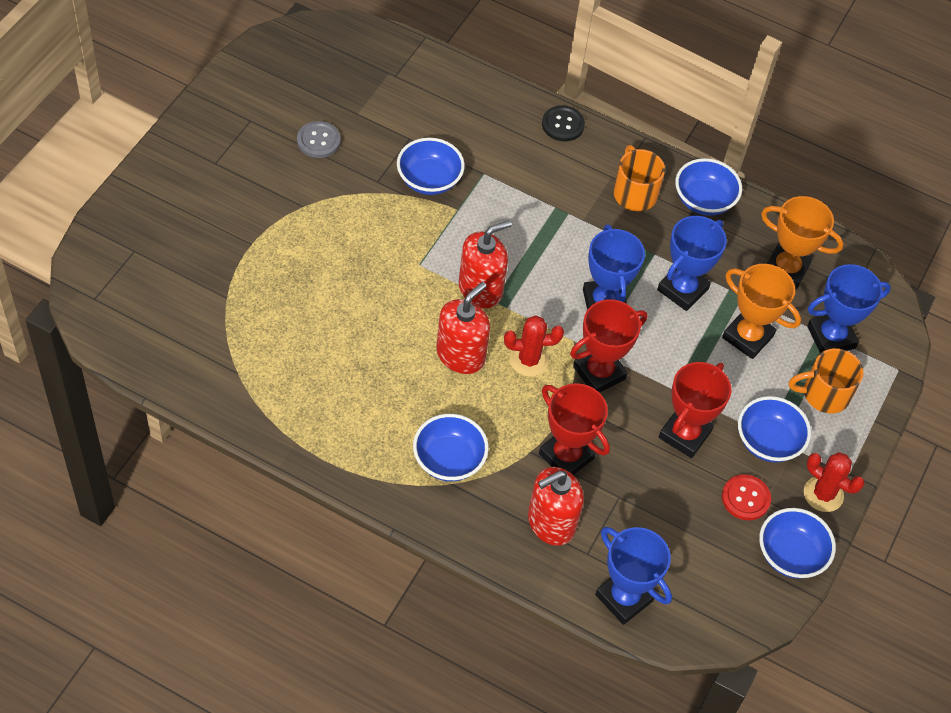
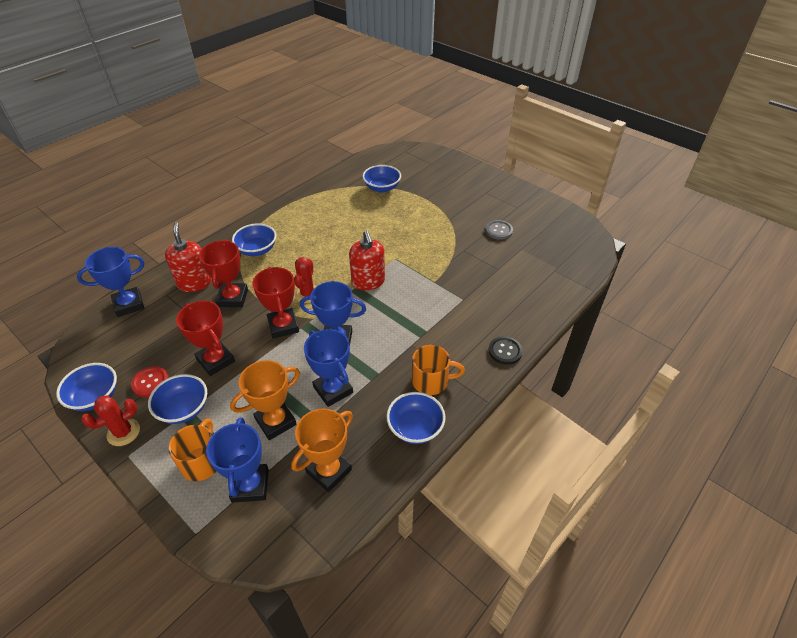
camera: 110 degrees right, 10 degrees down
(429, 180) = (461, 272): blue bowl -> blue bowl (382, 188)
(460, 355) = (323, 265): red soap dispenser -> none
(566, 456) = (233, 298): red trophy -> red trophy turned 60 degrees counterclockwise

